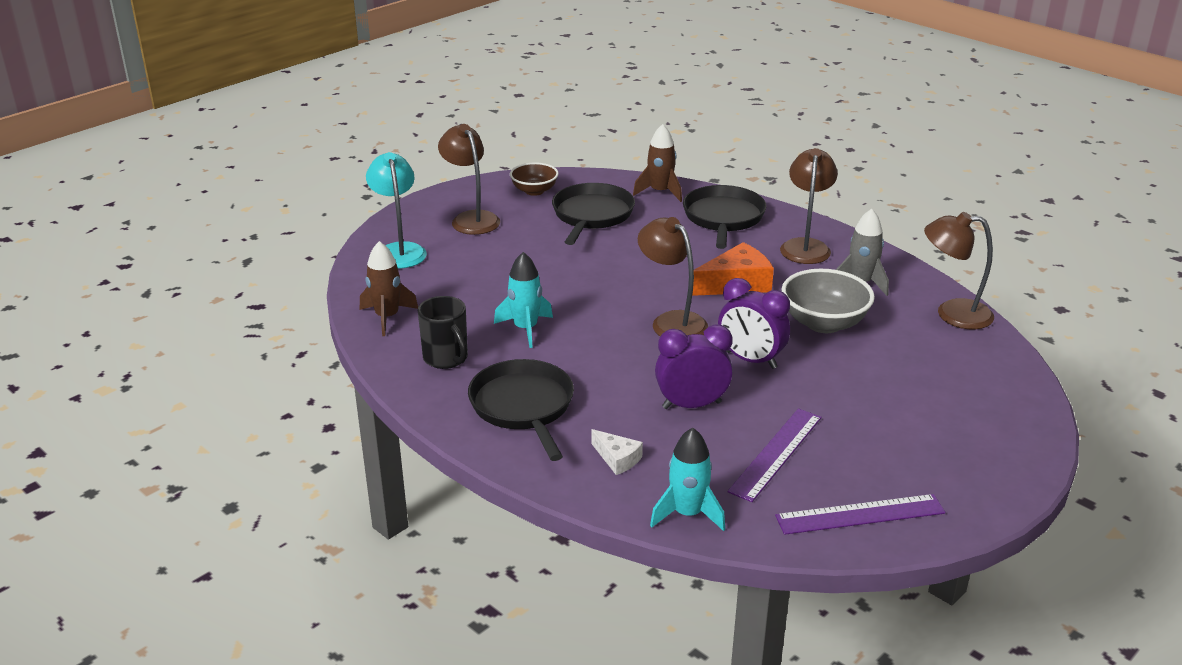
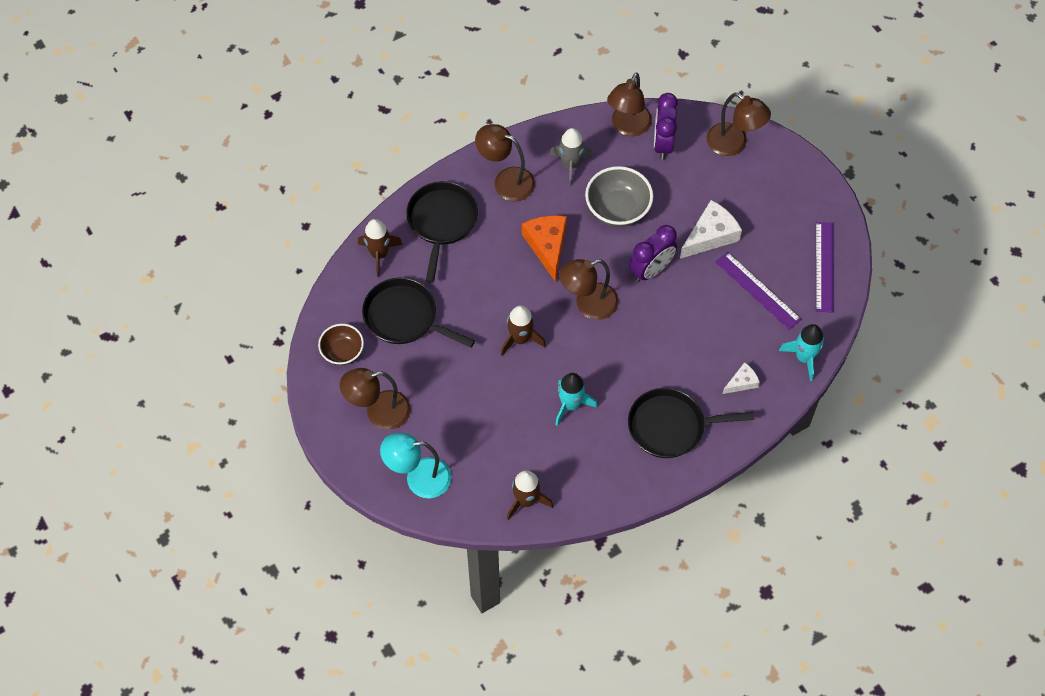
camera: 75 degrees left, 30 degrees up
(446, 359) = (597, 466): black mug -> none
(599, 284) = (520, 339): none -> brown rocket
(691, 405) = (694, 322): purple clock -> purple clock (662, 143)
(723, 218) = (441, 222): black pan -> black pan turned 75 degrees clockwise
(837, 400) = (710, 235): none -> white cheese
(1002, 400) = (734, 144): none -> brown lamp

